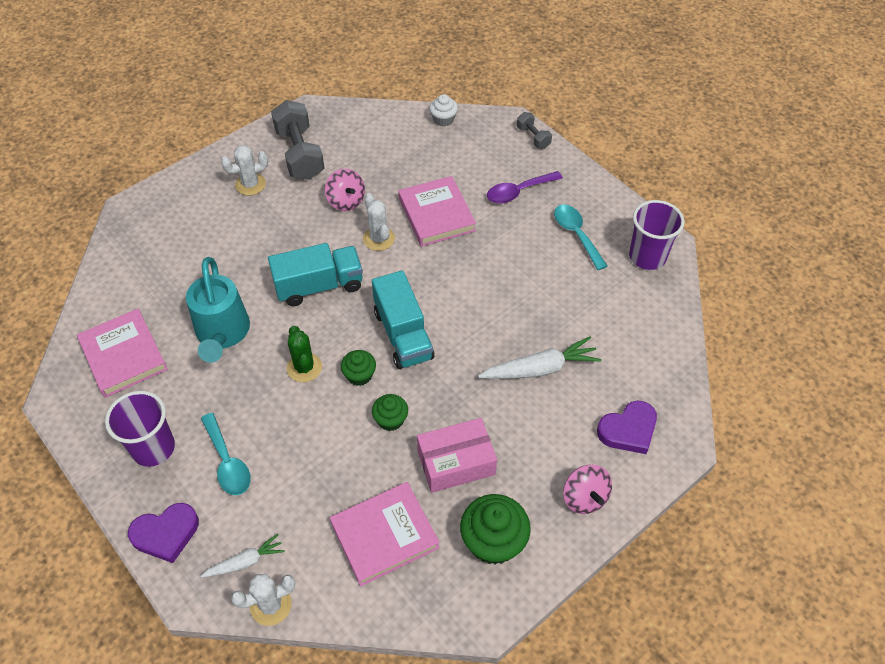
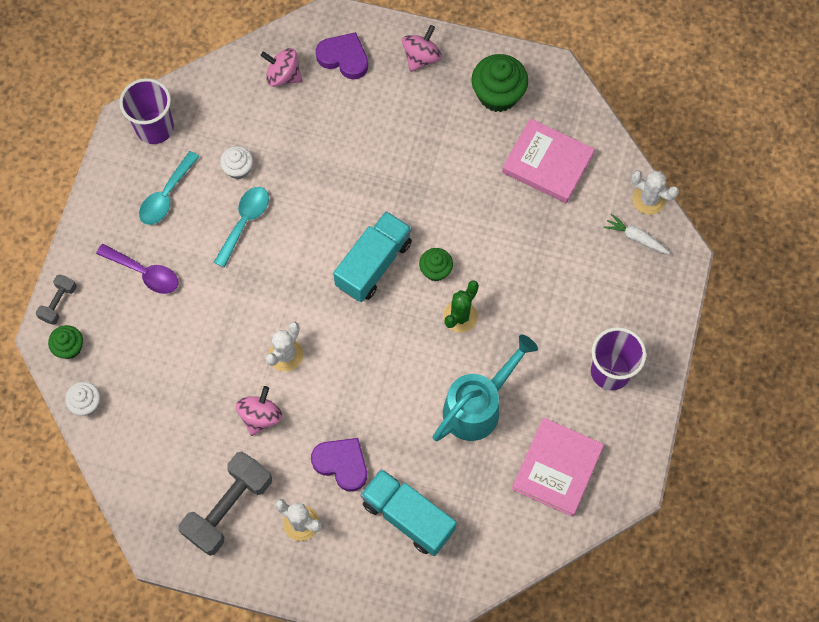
camera: 125 degrees left, 15 degrees up
(166, 534) = (660, 305): purple heart -> purple heart (342, 464)
(227, 462) = (578, 308): turquoise spoon -> turquoise spoon (245, 222)
(319, 286) = (373, 366): turquoise truck -> turquoise truck (408, 516)
(391, 420) = (457, 220): green cupcake -> green cupcake (69, 347)
(436, 214) = (222, 325): pink book -> none
(456, 462) = (457, 153): pink box -> none
(540, 369) = (332, 145): white carrot -> none
(566, 291) = (238, 169): none -> white cupcake
(640, 371) = (283, 76): none -> pink spinning top

